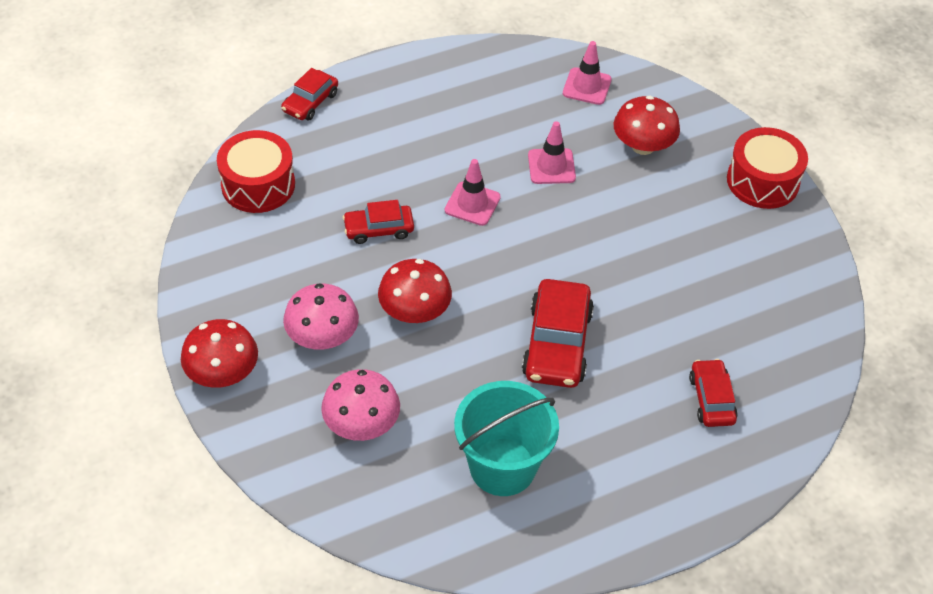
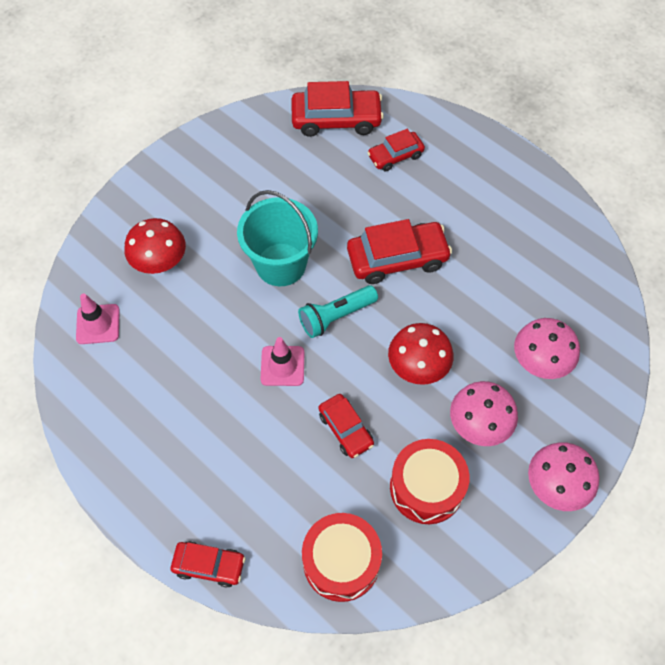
camera: 110 degrees left, 10 degrees up
(223, 373) = (556, 485): red mushroom -> pink mushroom
(502, 467) = (520, 258): turquoise bucket -> turquoise bucket (281, 264)
(508, 263) = (336, 316): none -> turquoise flashlight
(551, 166) = (212, 320): pink traffic cone -> none
(762, 181) = (168, 172): red drum -> red drum (426, 487)
(793, 359) = (336, 119): none -> red car

